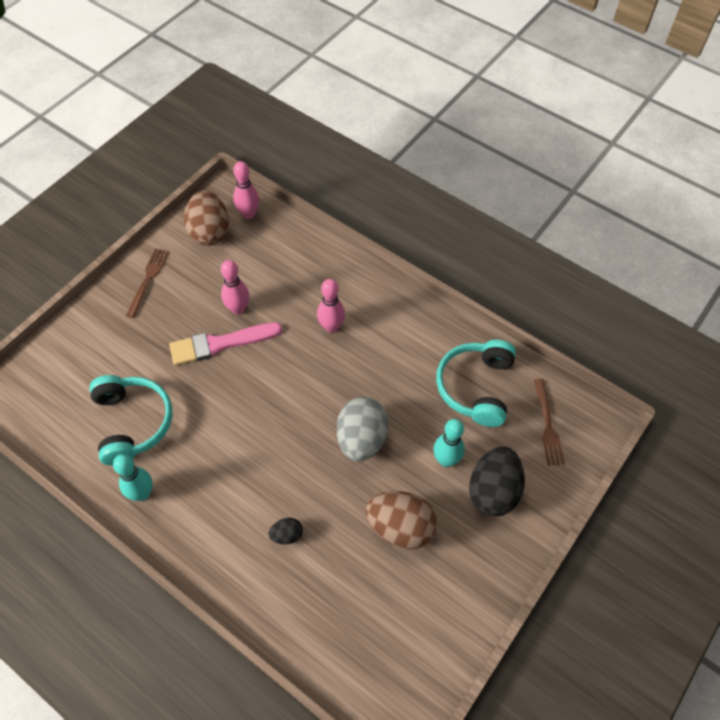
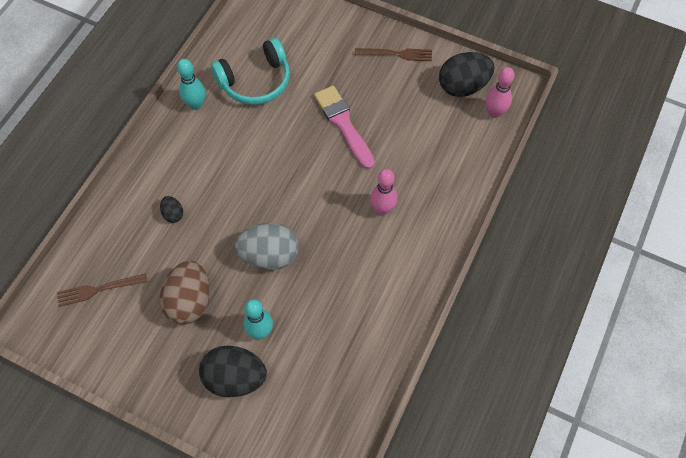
camera: 80 degrees right, 5 degrees up
(209, 232) = (463, 86): brown egg -> black egg
(238, 309) = (383, 129): pink bowling pin -> none
(475, 387) = (343, 349): turquoise headphones -> none
(548, 425) = (313, 425): brown fork -> brown fork (98, 290)

